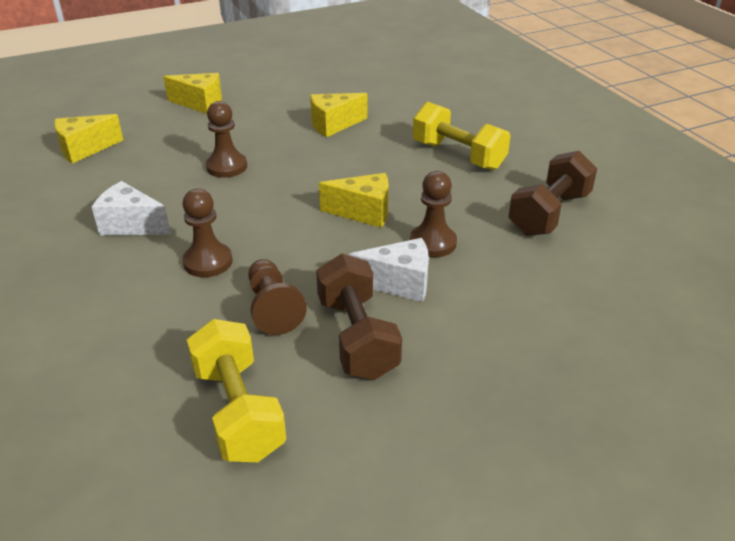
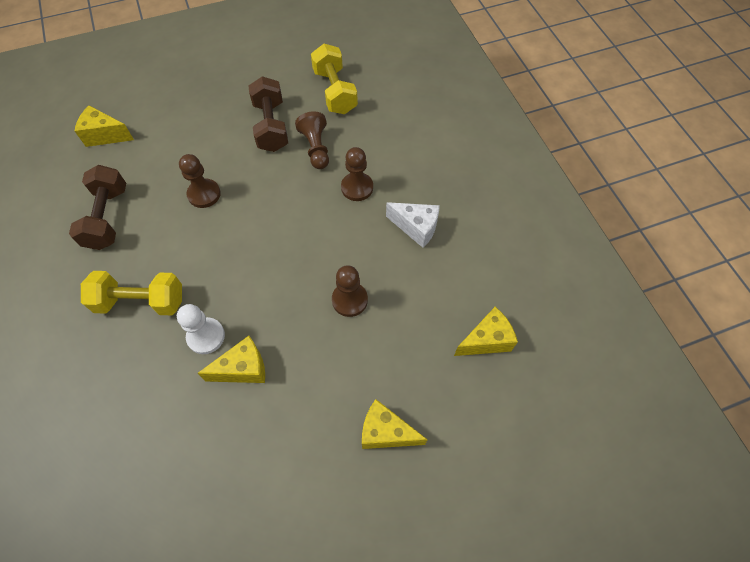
camera: 175 degrees left, 25 degrees up
(363, 212) = (244, 229): yellow cheese -> yellow cheese (105, 135)
(377, 139) = (206, 336): none -> white pawn
(399, 283) = (237, 161): white cheese -> none
(458, 155) = (141, 302): yellow dumbbell -> yellow dumbbell turned 45 degrees counterclockwise
(549, 214) = (107, 218): brown dumbbell -> brown dumbbell turned 45 degrees counterclockwise

